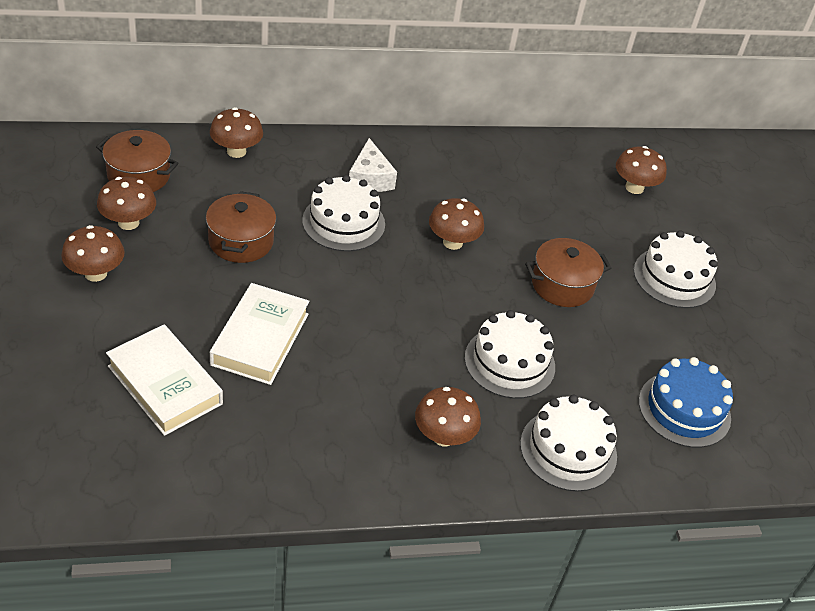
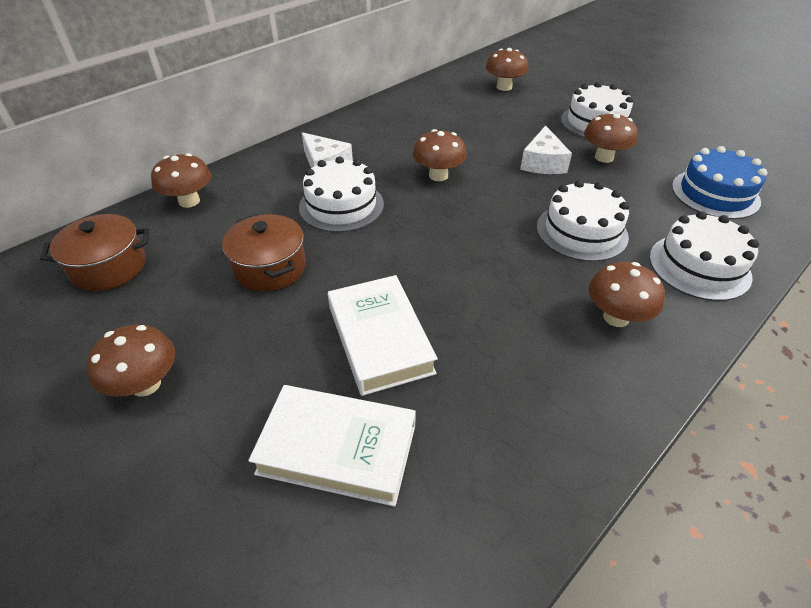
camera: 30 degrees left, 0 degrees up
(128, 222) = (137, 314): brown mushroom -> brown mushroom (604, 157)
(562, 285) = (543, 163): brown pot -> white cheese

